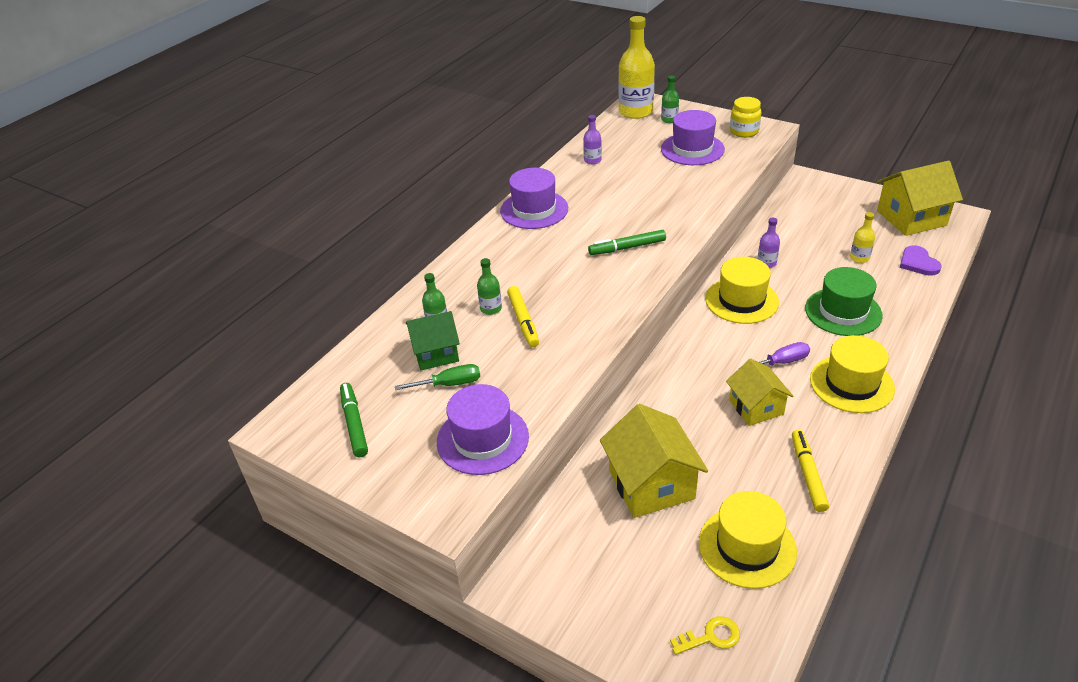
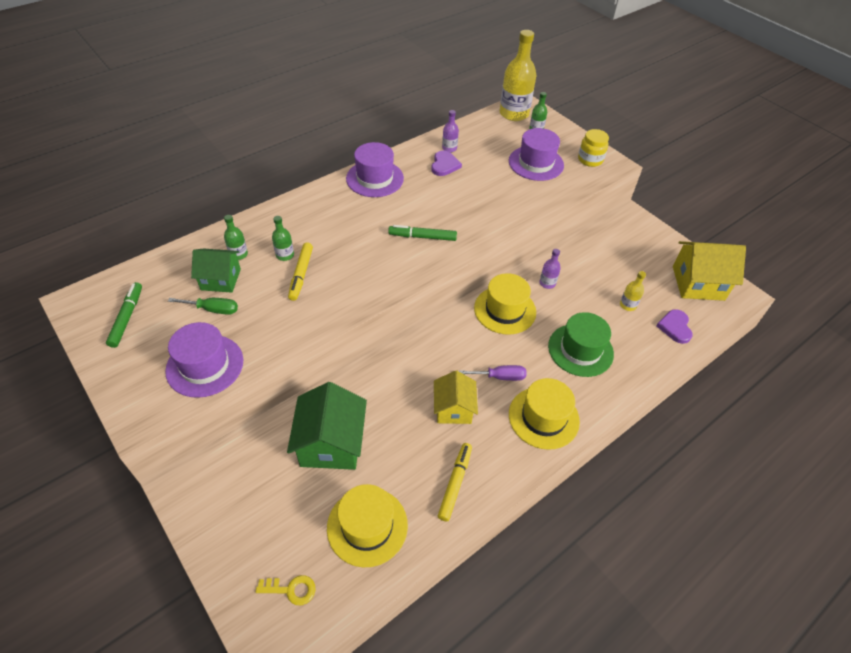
camera: 15 degrees right, 10 degrees up
(599, 177) = (444, 165): none -> purple heart
(651, 484) = (331, 443): yellow house -> green house

